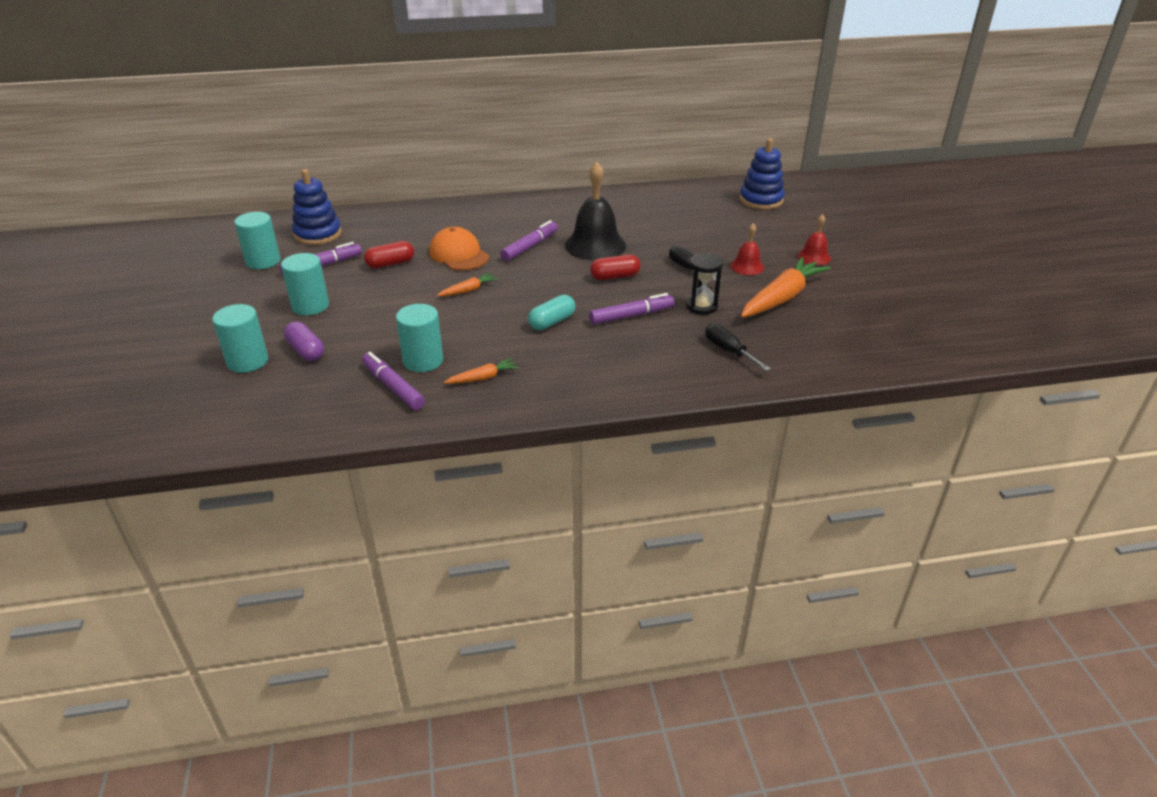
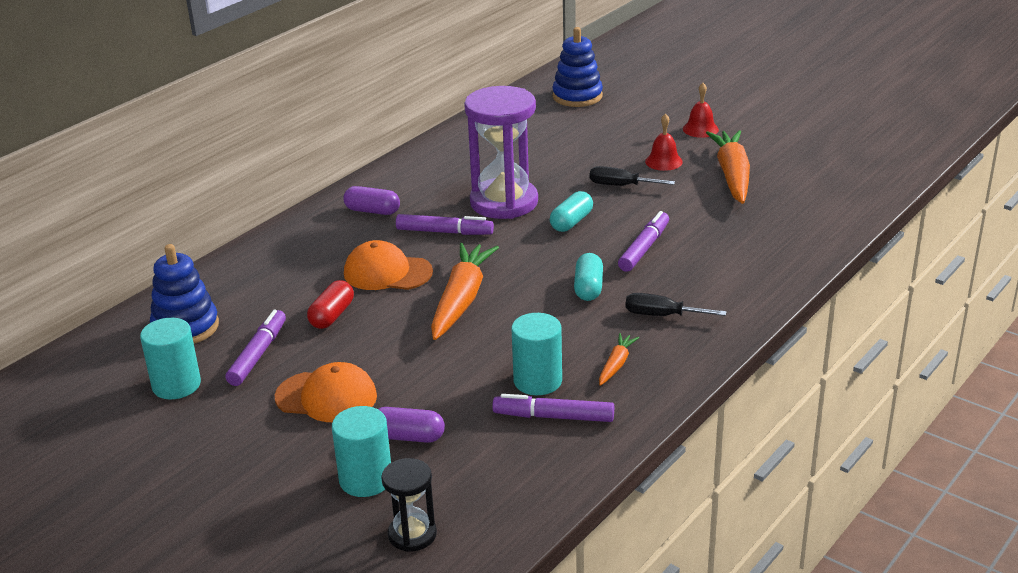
camera: 40 degrees left, 5 degrees down
(310, 306) = (326, 397): turquoise cylinder -> orange cap
(468, 290) = (461, 300): orange carrot -> orange carrot, size x2.08
(513, 216) = (372, 211): none -> purple capsule
(530, 247) = (444, 232): purple marker -> purple marker turned 105 degrees clockwise
(595, 245) = (504, 202): black bell -> purple hourglass
(615, 276) = (571, 222): red capsule -> turquoise capsule
(701, 306) = (685, 212): black hourglass -> black hourglass (412, 534)
(728, 351) = (764, 237): black screwdriver -> black screwdriver (662, 315)

